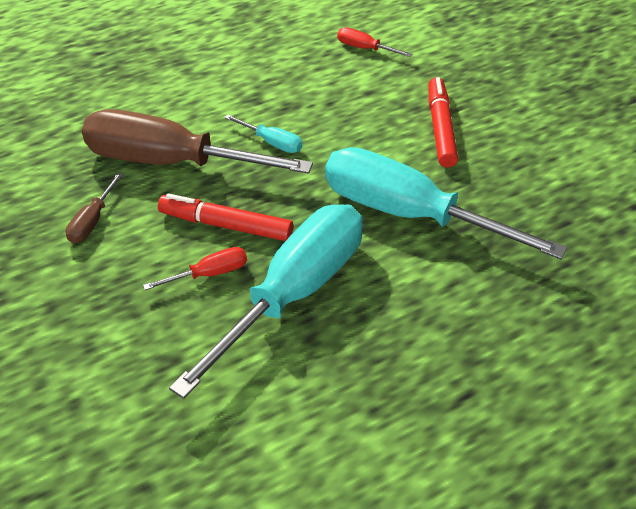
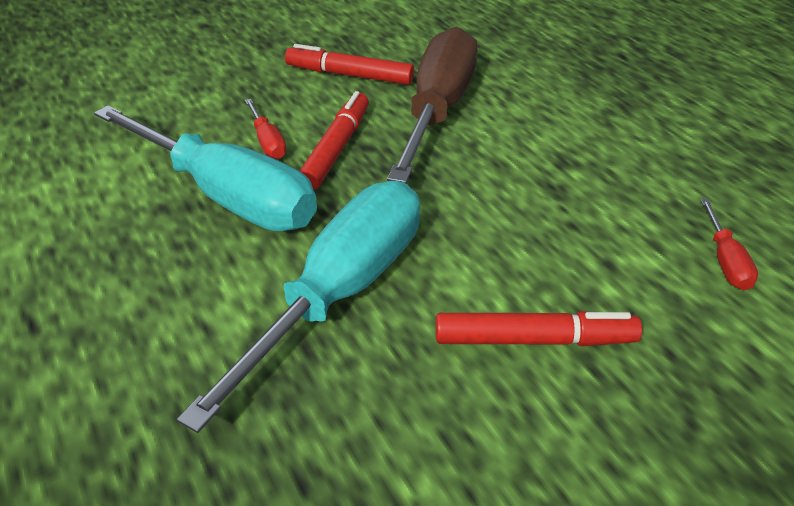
camera: 90 degrees right, 5 degrees down
(92, 221) = (350, 75): brown screwdriver -> red marker
(272, 143) = (478, 176): turquoise screwdriver -> none
(364, 48) = (725, 261): red screwdriver -> red screwdriver turned 150 degrees clockwise

